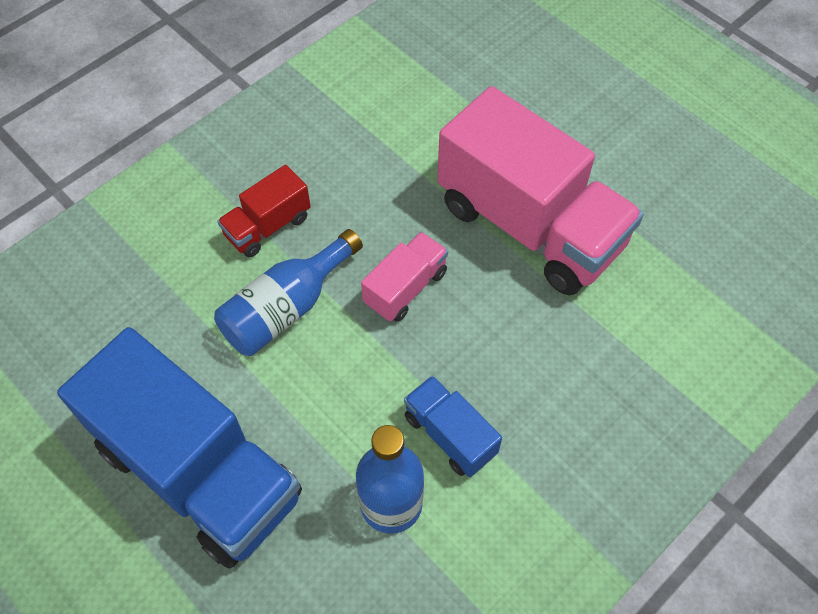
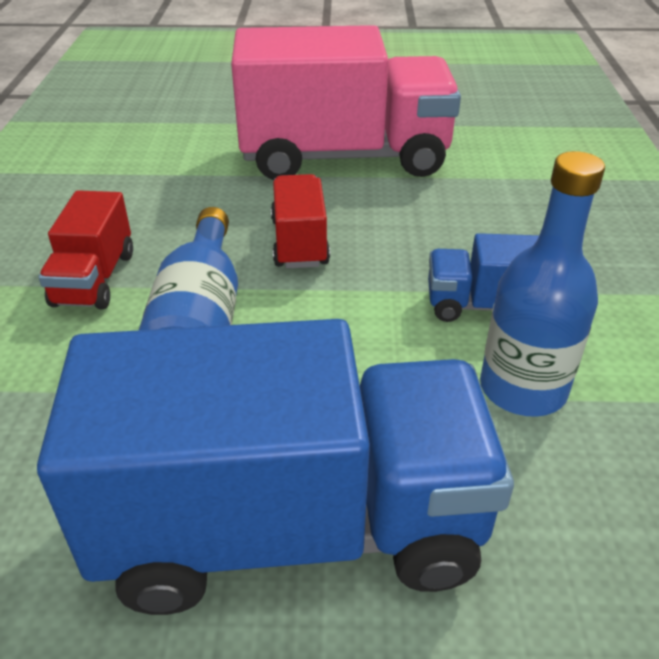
camera: 45 degrees left, 20 degrees down
(405, 288) = (299, 242): pink truck -> red truck

